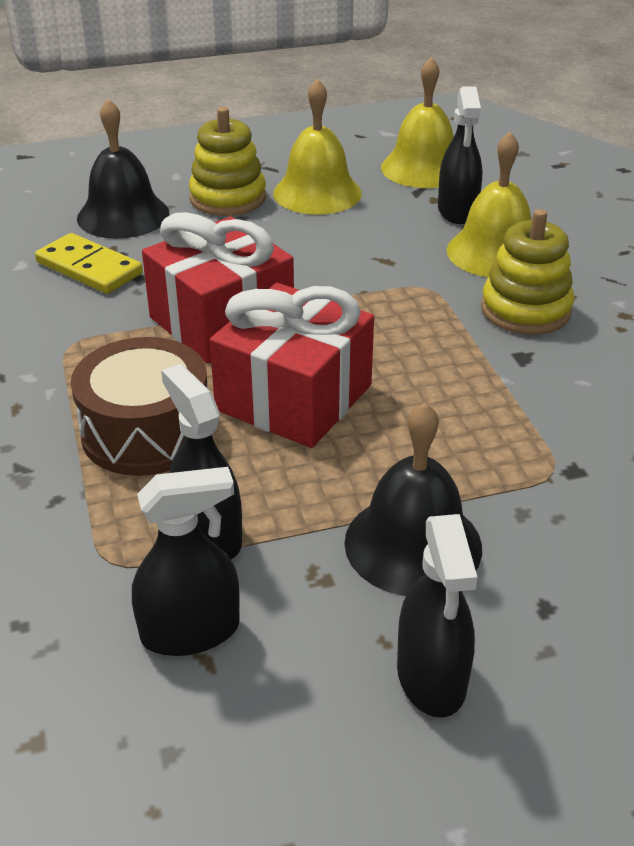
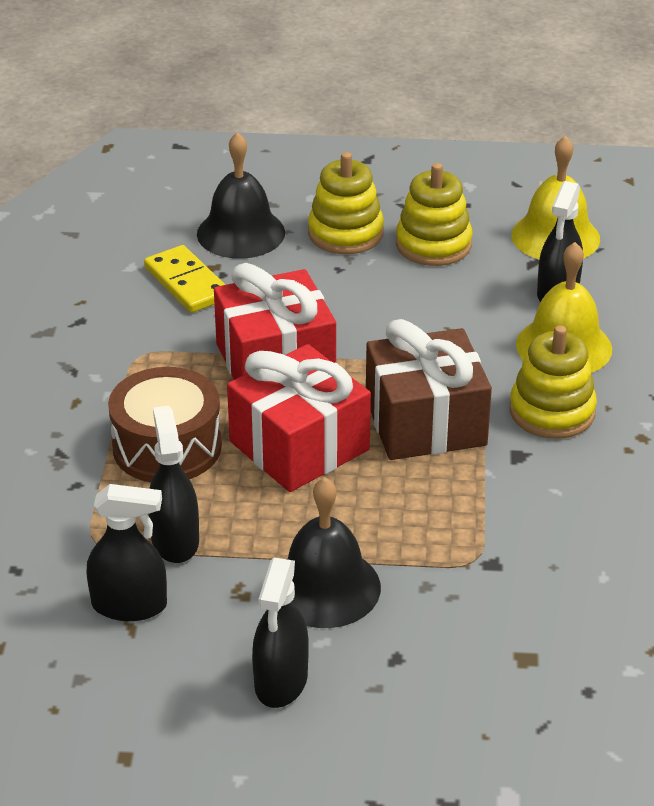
camera: 20 degrees right, 0 degrees up
(317, 193) = (433, 244): yellow bell -> yellow stacking toy
(411, 346) = (425, 422): none -> brown gift

